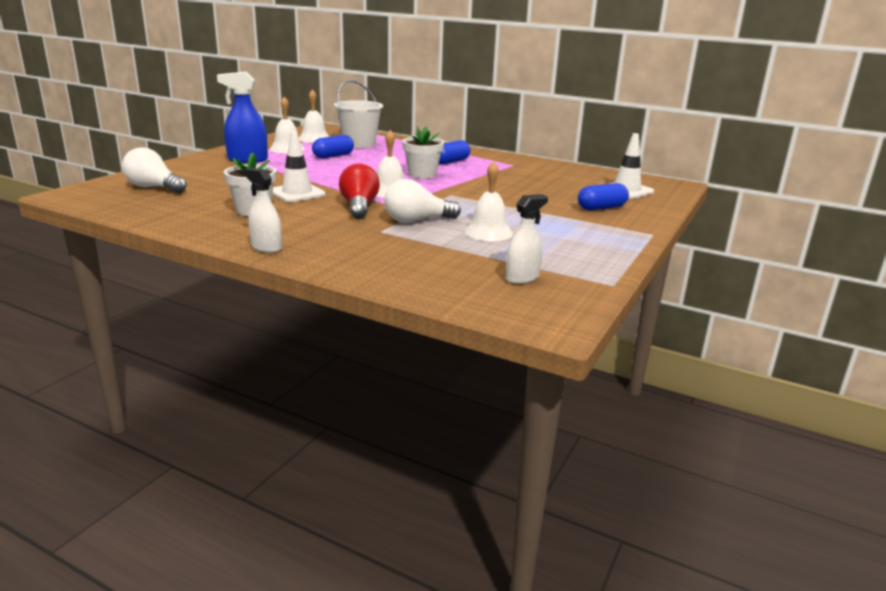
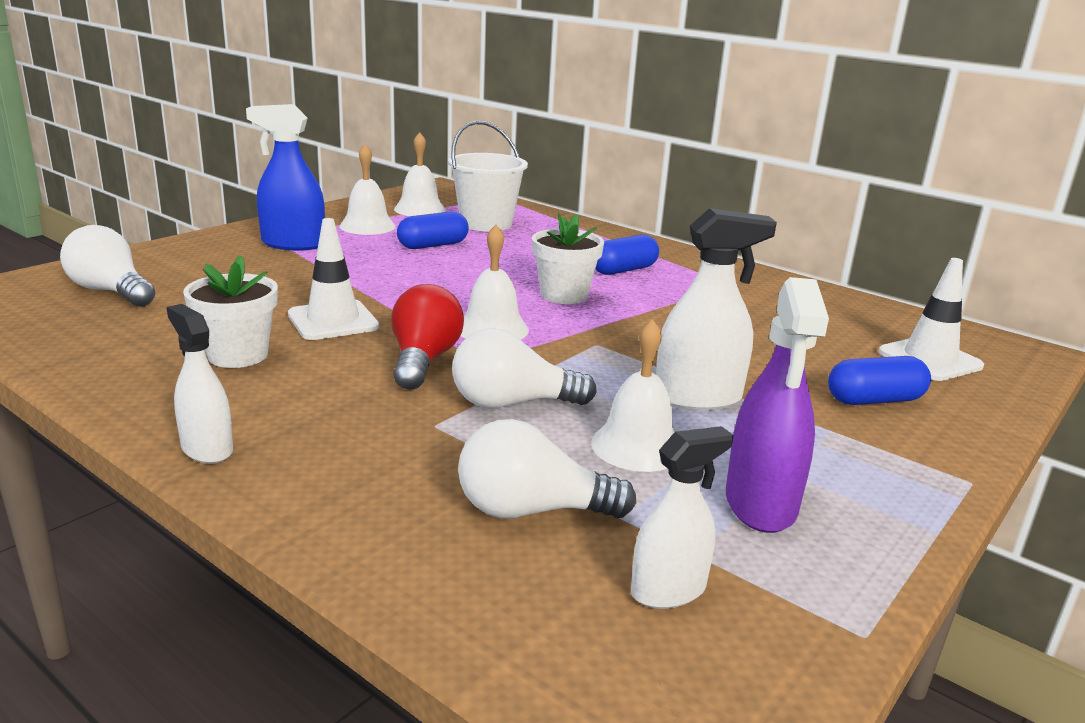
camera: 10 degrees right, 0 degrees up
(446, 257) = (532, 510): none -> white light bulb
(512, 212) = (698, 398): none -> white spray bottle
(555, 248) = (761, 504): none -> purple spray bottle

